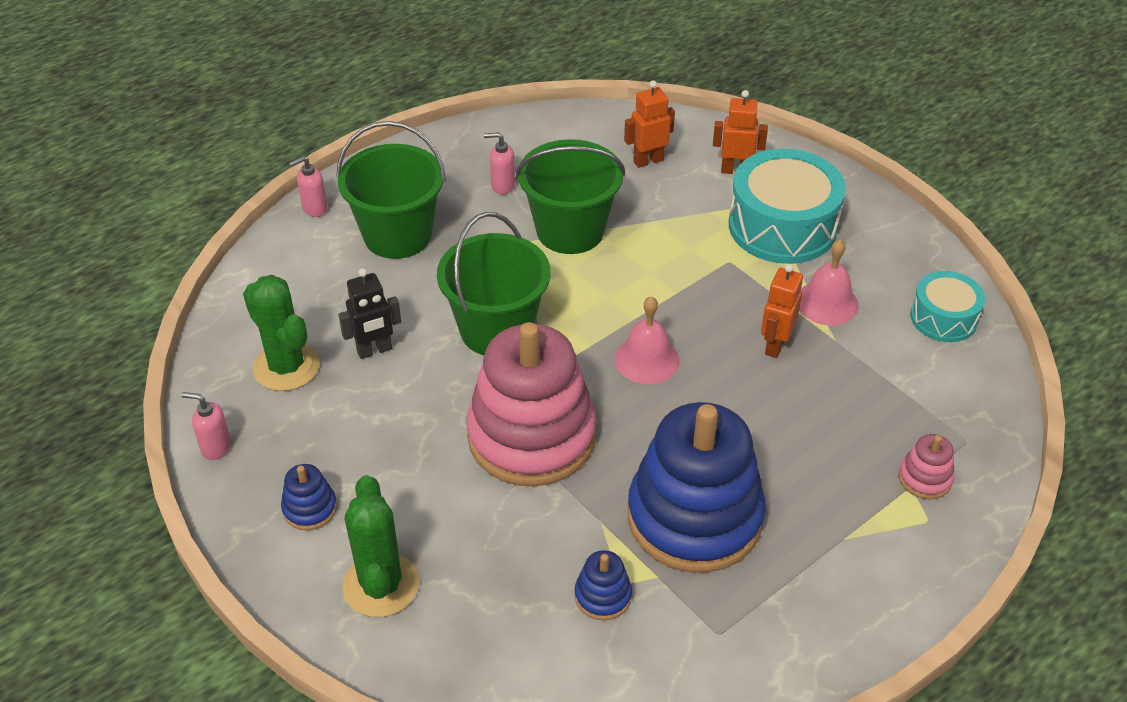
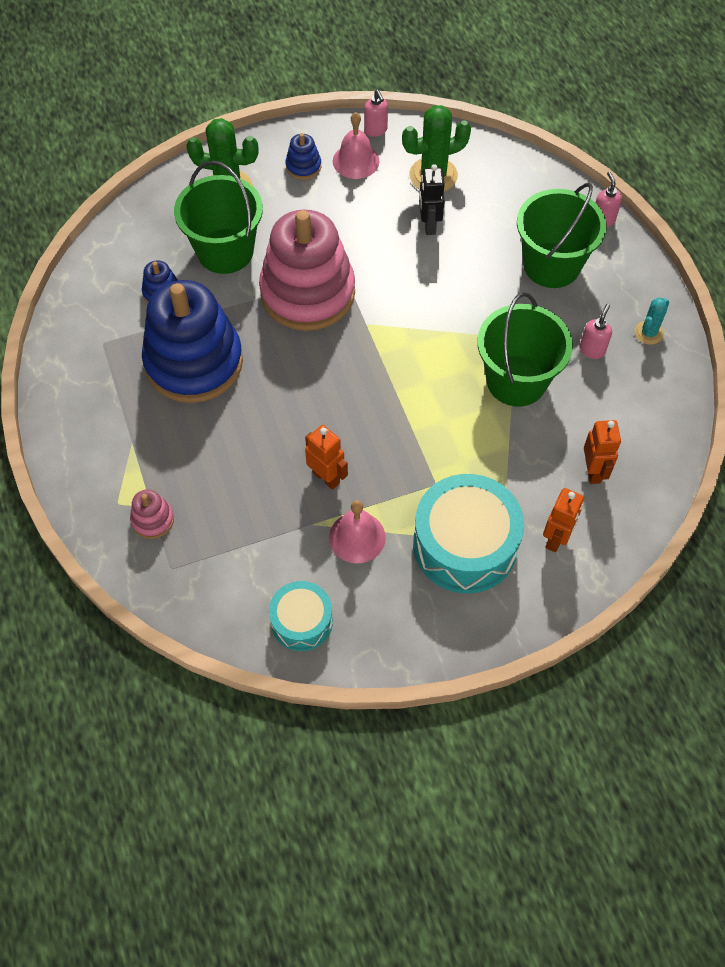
camera: 110 degrees right, 15 degrees up
(216, 447) = (376, 130): pink soap dispenser -> pink soap dispenser turned 120 degrees clockwise
(461, 152) = (648, 333): none -> turquoise cactus
(496, 330) = (420, 300): green bucket -> green bucket (225, 251)
(647, 359) = (349, 385): pink bell -> pink bell (356, 161)

